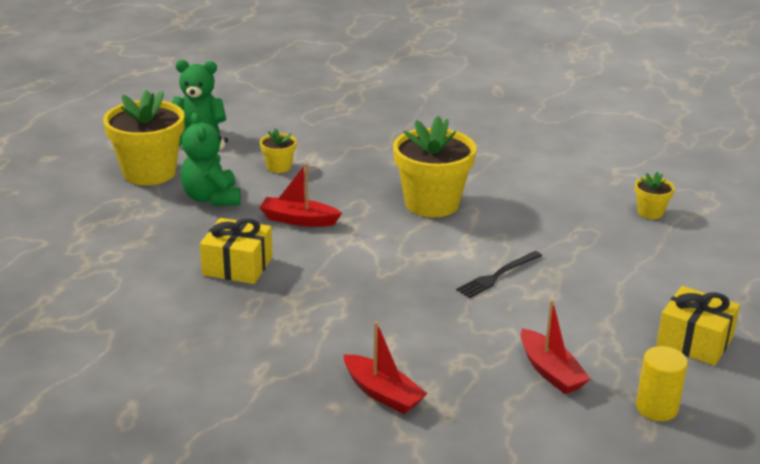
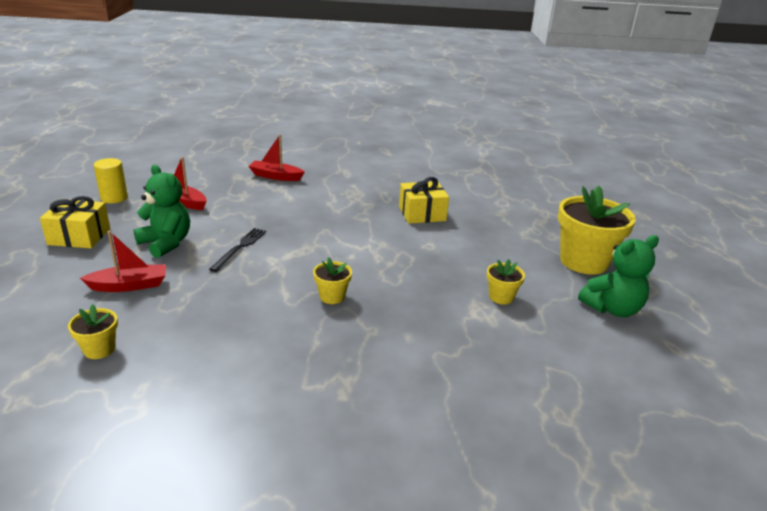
camera: 150 degrees right, 0 degrees up
(212, 198) = (506, 253): green teddy bear -> green teddy bear (166, 243)
(298, 220) = (423, 253): red boat -> red boat (129, 285)
(432, 203) = (332, 296): yellow flower pot -> yellow flower pot, size x0.47

